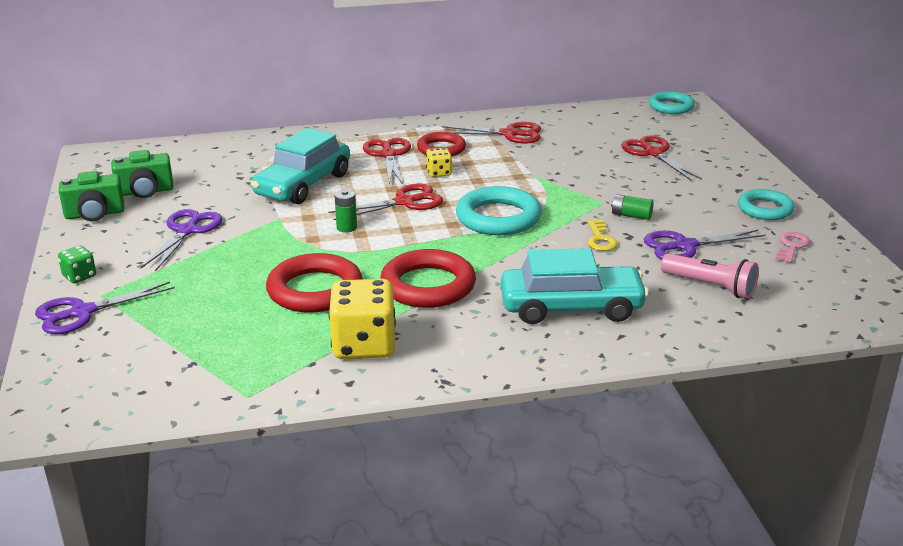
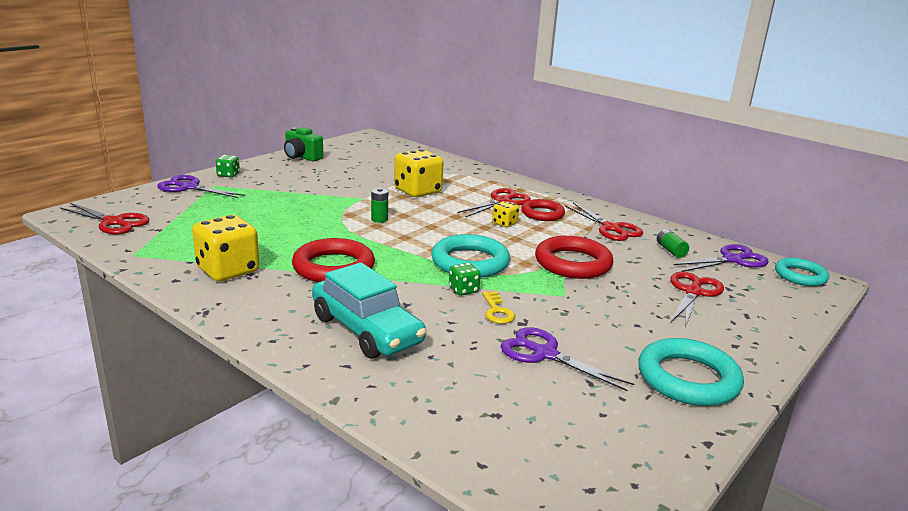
camera: 50 degrees right, 5 degrees down
(145, 192) = (345, 159): green camera -> none
(187, 231) = (313, 181): purple scissors -> purple scissors (732, 260)
(303, 185) = (417, 191): turquoise car -> yellow dice
(315, 290) = (284, 235): red ring -> red ring (573, 263)
(405, 202) = (442, 226): red scissors -> red scissors (114, 222)
(547, 240) = (463, 290): none -> green dice
(600, 239) = (497, 311): yellow key -> yellow key turned 60 degrees counterclockwise
(631, 215) = (560, 313): green battery -> green battery (670, 250)
(710, 286) = (487, 387): pink flashlight -> none
(765, 209) = (688, 378): turquoise ring -> turquoise ring, size x1.54
(791, 246) = (635, 415): pink key -> none

